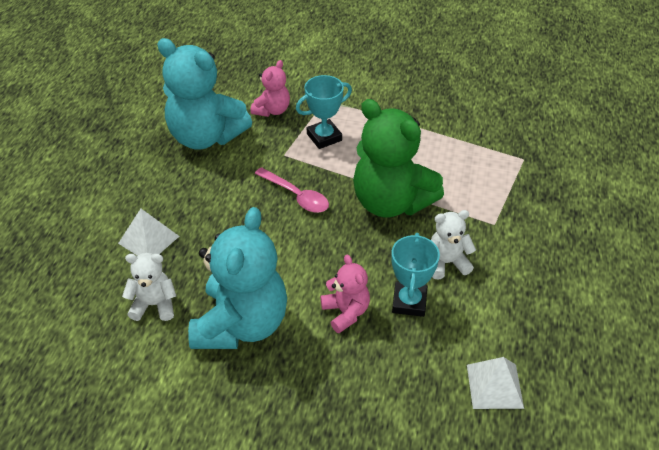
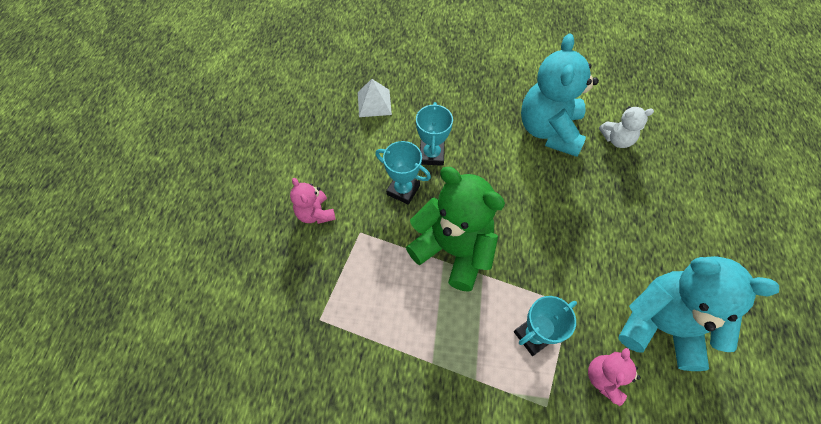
camera: 175 degrees right, 15 degrees up
(148, 239) = (651, 193): white pyramid -> none
(296, 196) = (541, 250): pink spoon -> none
(346, 312) = (477, 144): pink teddy bear -> pink teddy bear (315, 213)
(446, 263) = (403, 190): white teddy bear -> turquoise trophy

